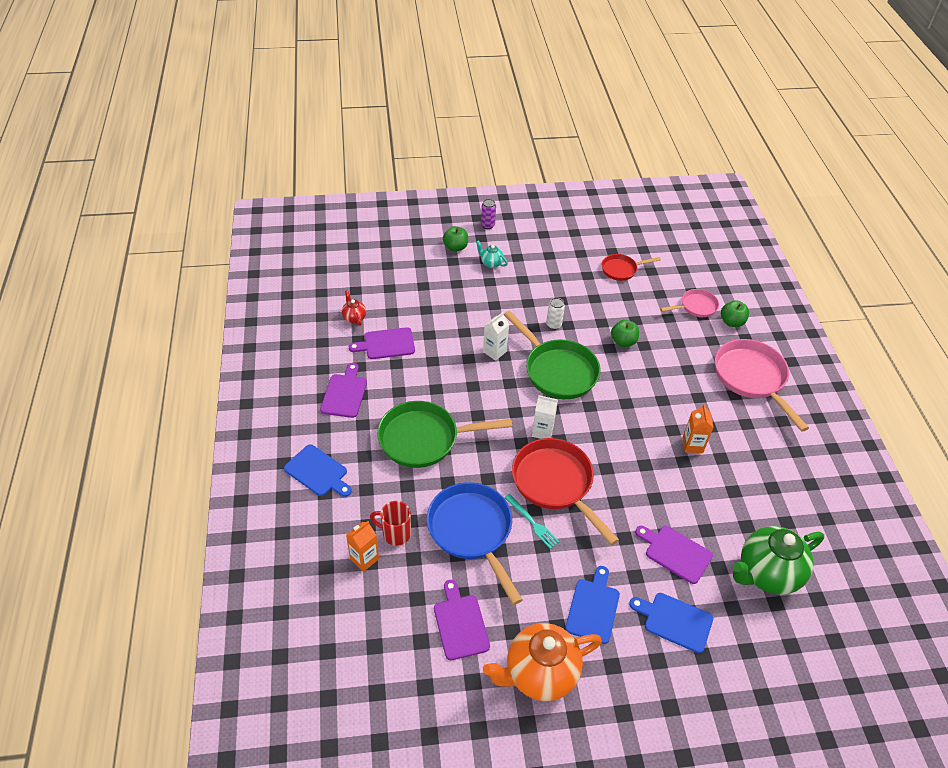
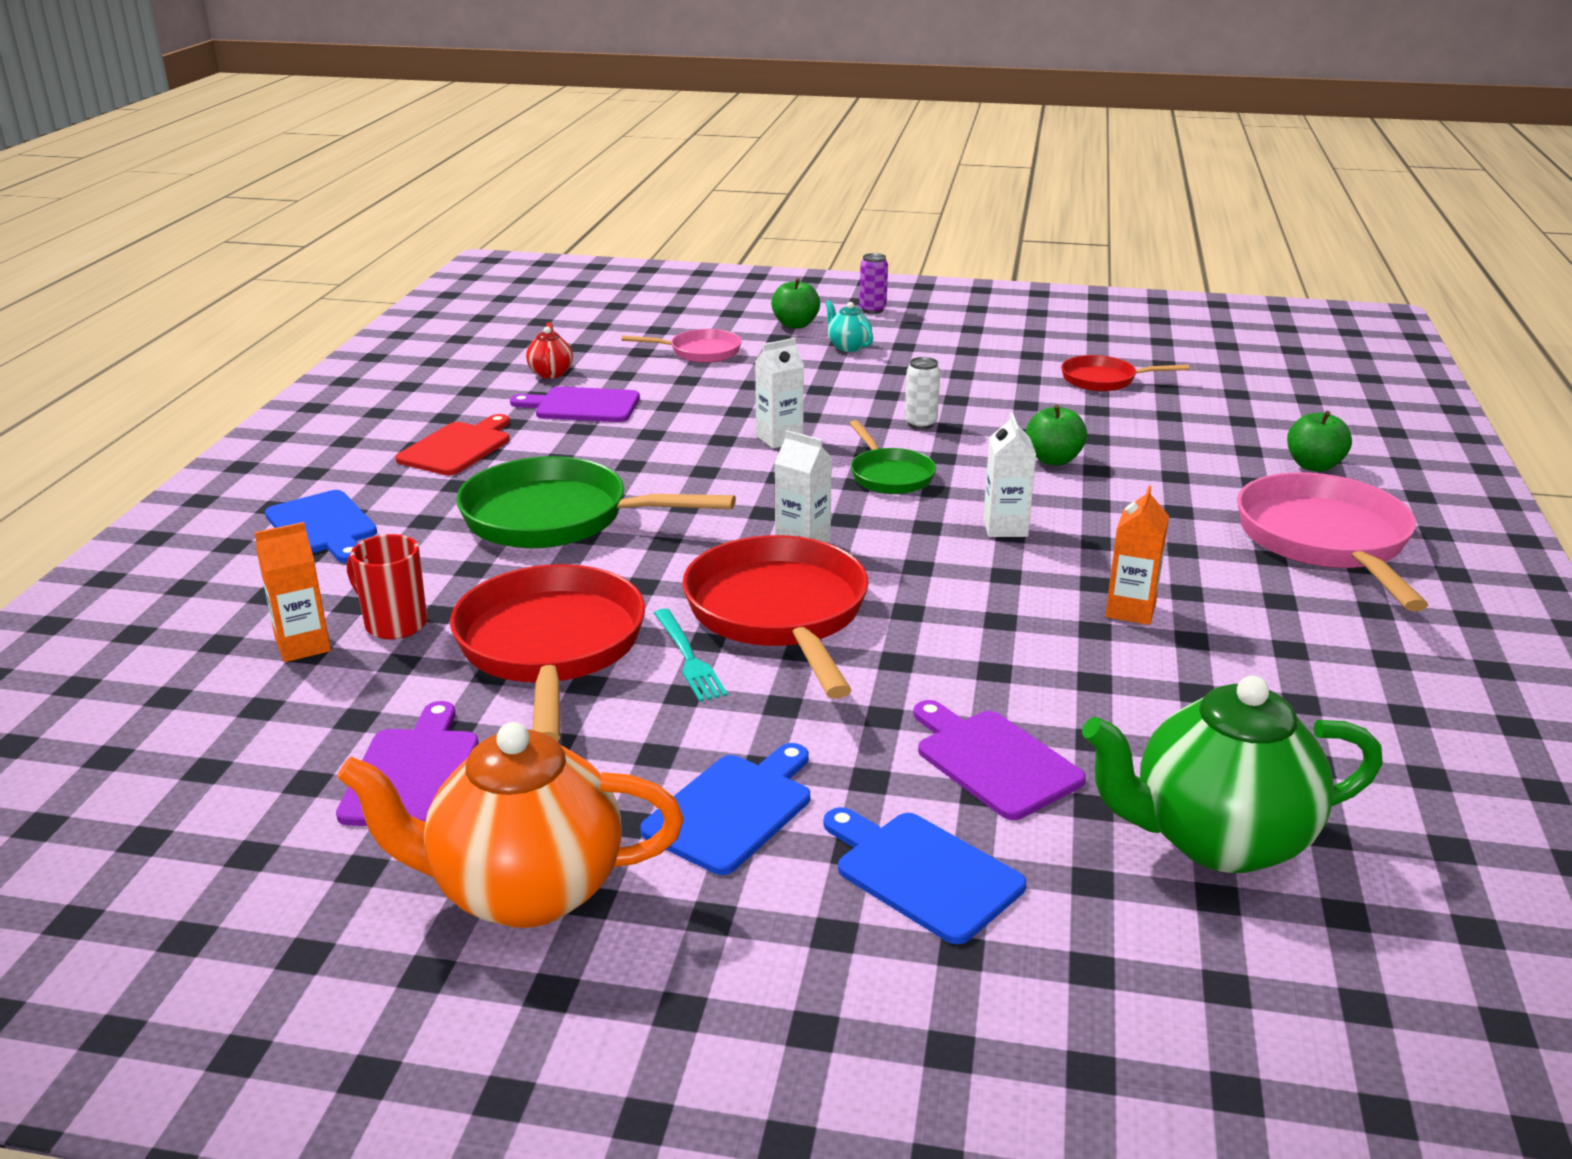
camera: 20 degrees right, 20 degrees down
(344, 393) = (457, 447): purple cutting board -> red cutting board
(472, 532) = (550, 648): blue pan -> red pan
(557, 370) = (889, 475): green pan -> green pan, size x0.54
(622, 399) = (1005, 527): none -> white carton
(696, 306) = (1240, 438): pink pan -> pink pan (700, 352)

